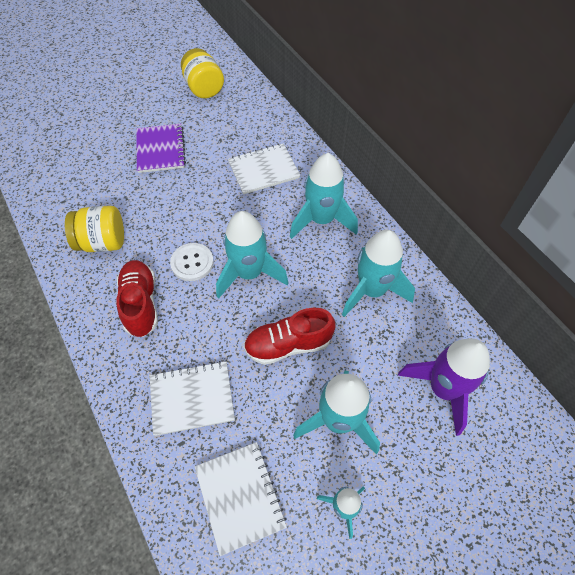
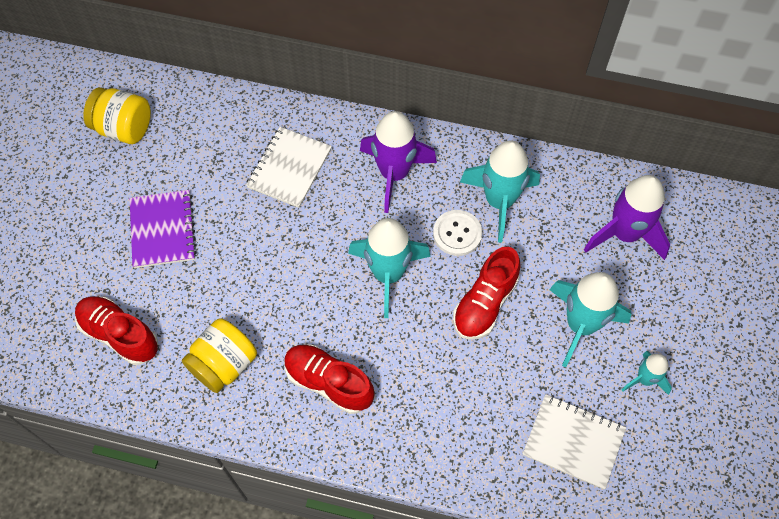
camera: 45 degrees left, 5 degrees up
(76, 183) = (119, 335): none -> red shoe
(160, 149) = (163, 230): purple notebook -> purple notebook turned 45 degrees clockwise
(192, 263) = (329, 309): white button -> white button (457, 233)
(192, 398) = (461, 412): white notebook -> none
(321, 220) = (394, 174): turquoise rocket -> purple rocket

